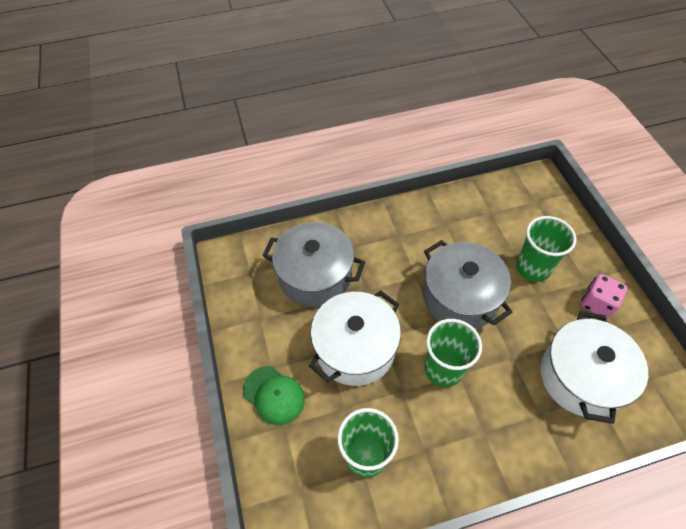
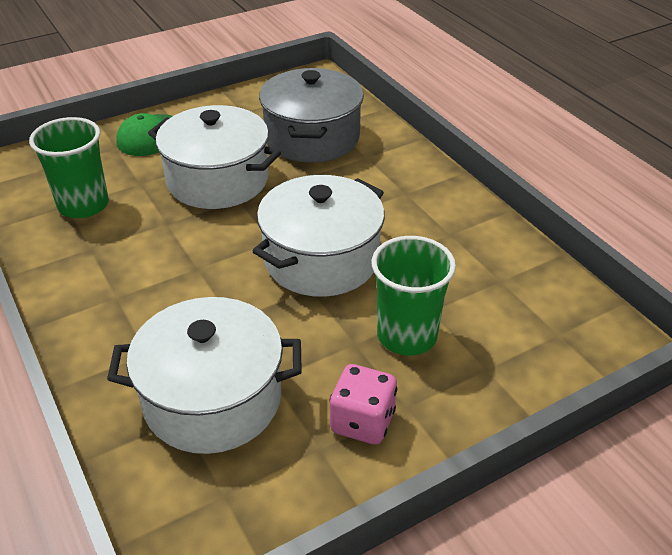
camera: 75 degrees right, 15 degrees down
(443, 369) = (202, 254): green cup -> none
(460, 297) = (321, 259): grey pot -> white pot

